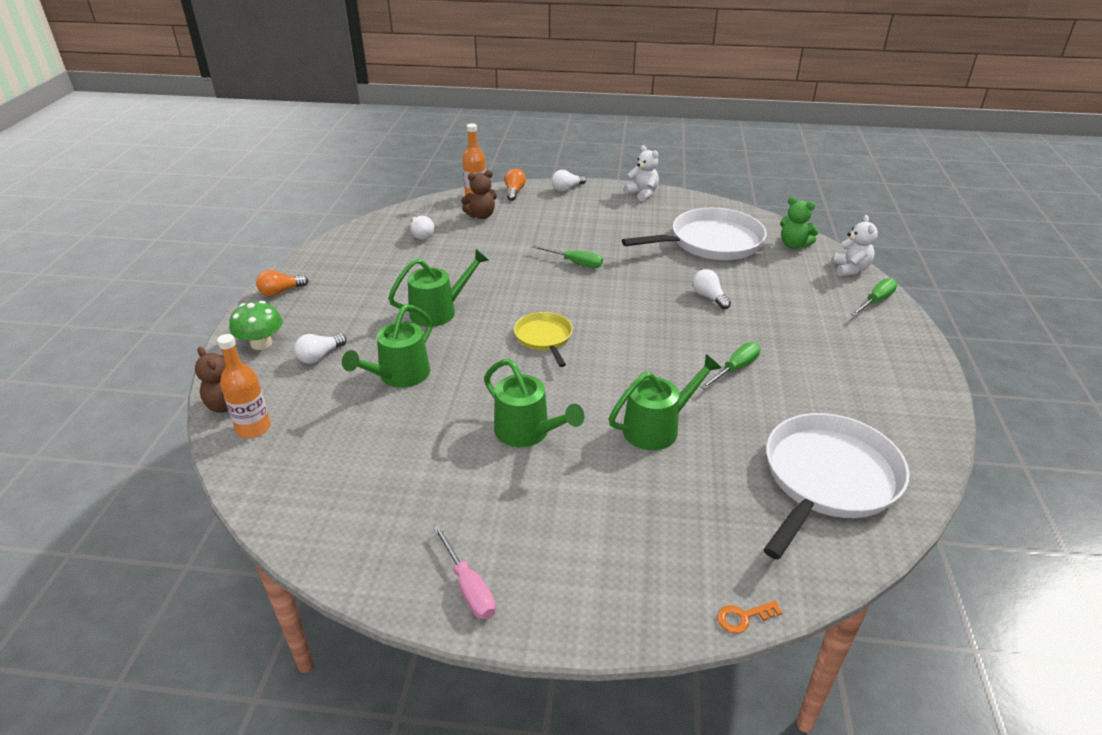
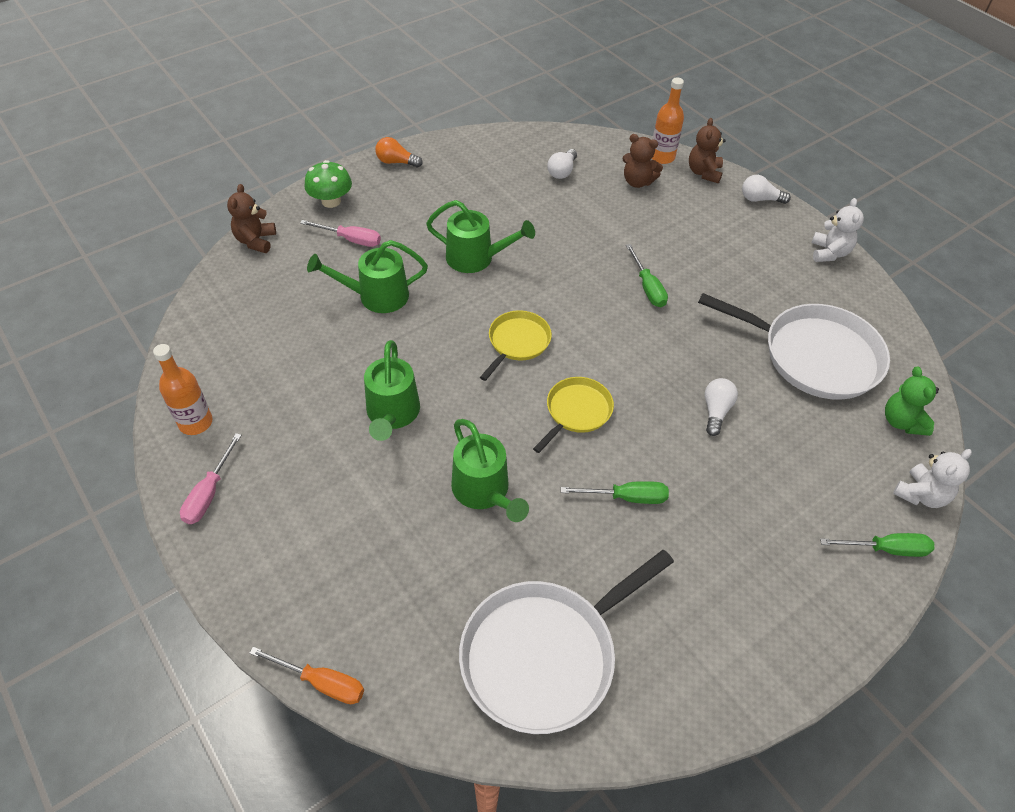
camera: 45 degrees right, 15 degrees up
(253, 428) = (247, 269): orange bottle -> orange bottle (195, 422)
(320, 356) = (351, 240): white light bulb -> pink screwdriver
(514, 192) = (704, 173): orange light bulb -> brown teddy bear
(639, 348) = (576, 411): none -> yellow pan
(658, 427) = (484, 492): green watering can -> green watering can turned 45 degrees clockwise
(743, 617) = (321, 682): orange key -> orange screwdriver
(828, 478) = (544, 655): white pan -> white pan turned 150 degrees clockwise

